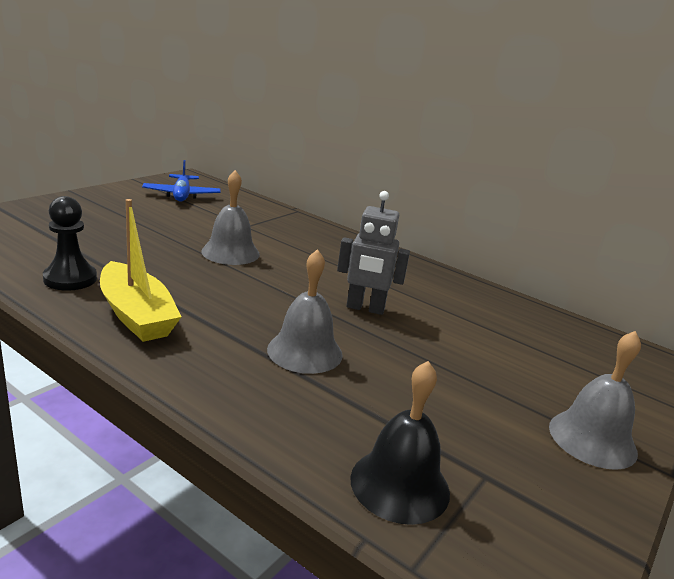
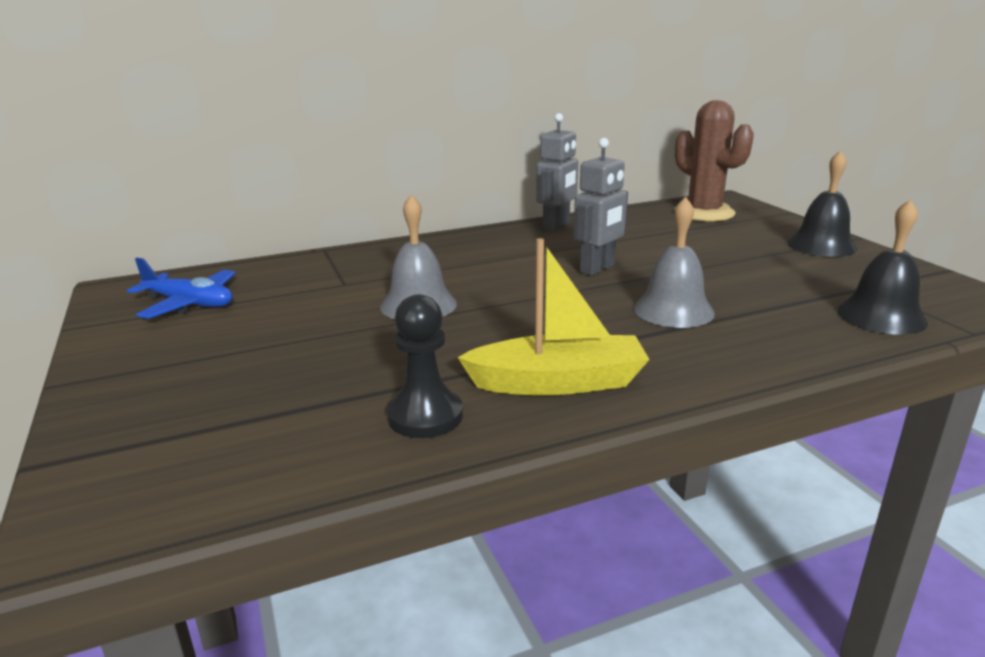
camera: 55 degrees left, 0 degrees up
(446, 280) = (556, 226): none -> grey robot
(592, 439) = (821, 245): grey bell -> black bell
(595, 351) = (704, 213): none -> brown cactus

